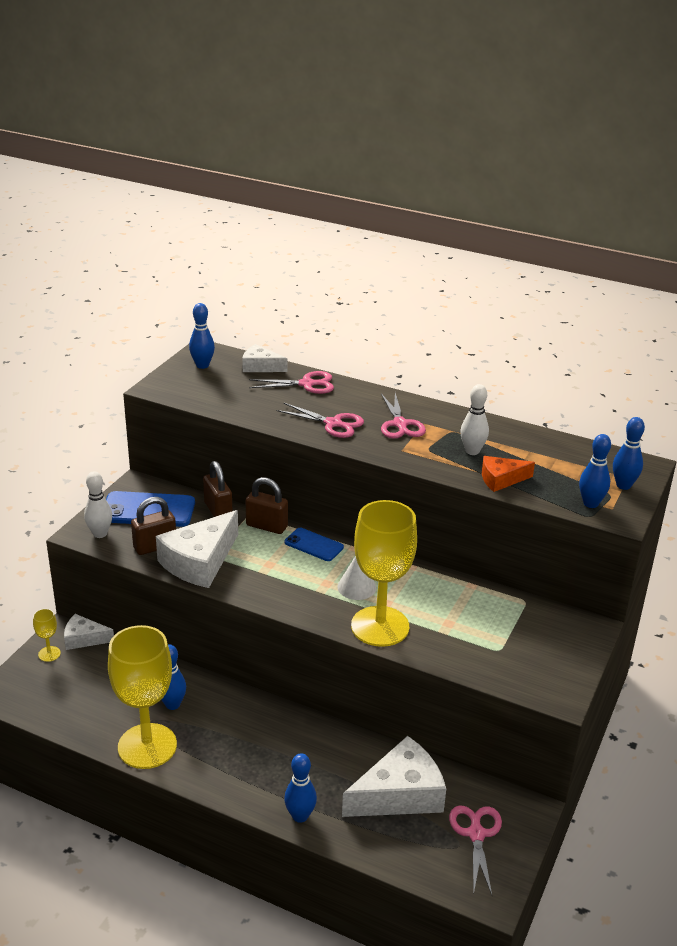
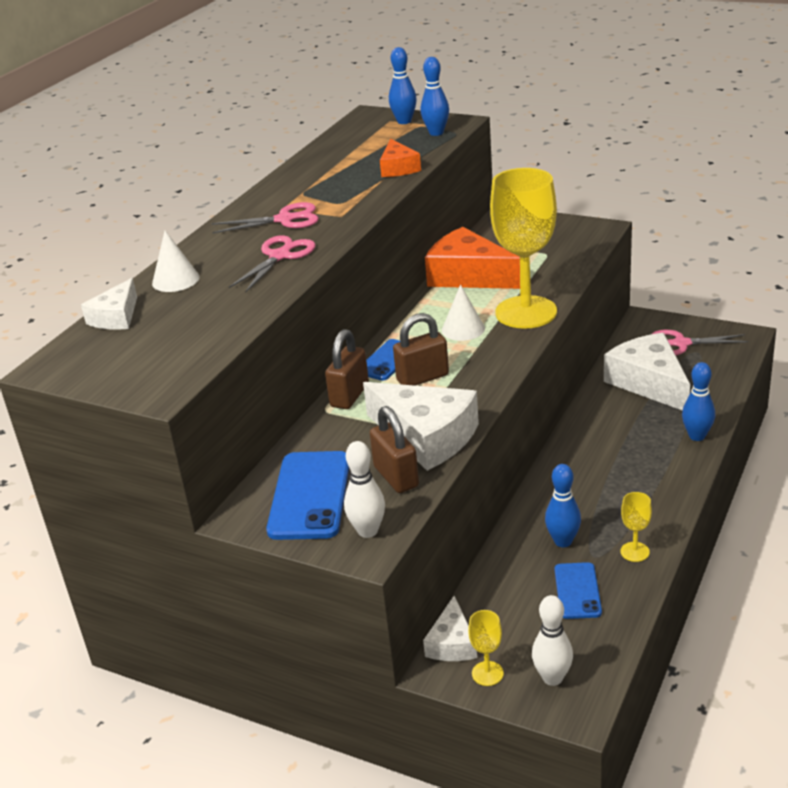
camera: 85 degrees left, 0 degrees up
(113, 707) = (577, 591): none -> blue phone
(147, 746) = (635, 552): yellow goblet -> yellow goblet, size x0.41
(202, 365) = (98, 362): blue bowling pin -> none
(218, 510) = (314, 436): brown padlock -> brown padlock (422, 378)
(307, 384) = (175, 280): pink scissors -> white cone
(456, 595) = (468, 276): none -> orange cheese
(472, 451) = (344, 182): white bowling pin -> white bowling pin (552, 678)

